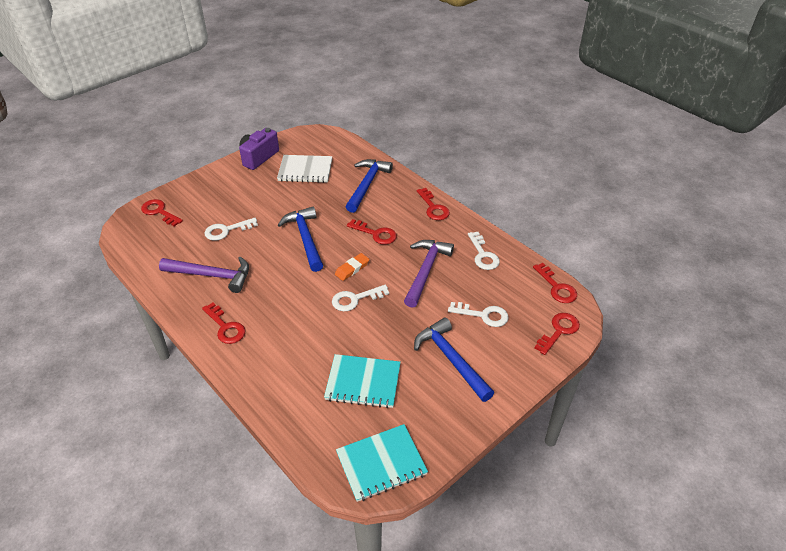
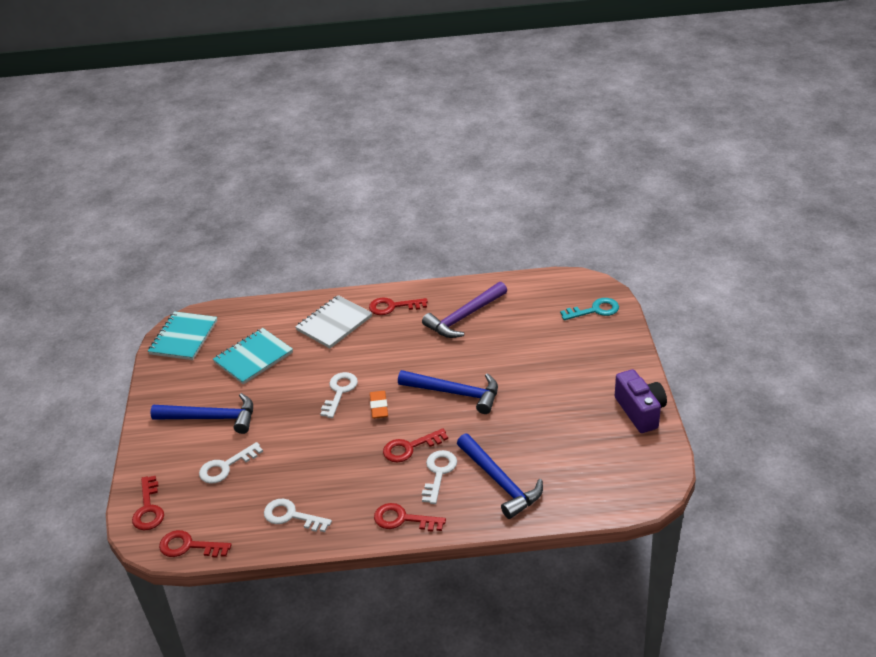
camera: 130 degrees right, 5 degrees down
(159, 212) = (594, 310): red key -> turquoise key
(226, 230) = (521, 345): white key -> white key (439, 473)
(305, 170) = (578, 441): white notebook -> white notebook (334, 323)
(425, 271) = (320, 457): purple hammer -> none

